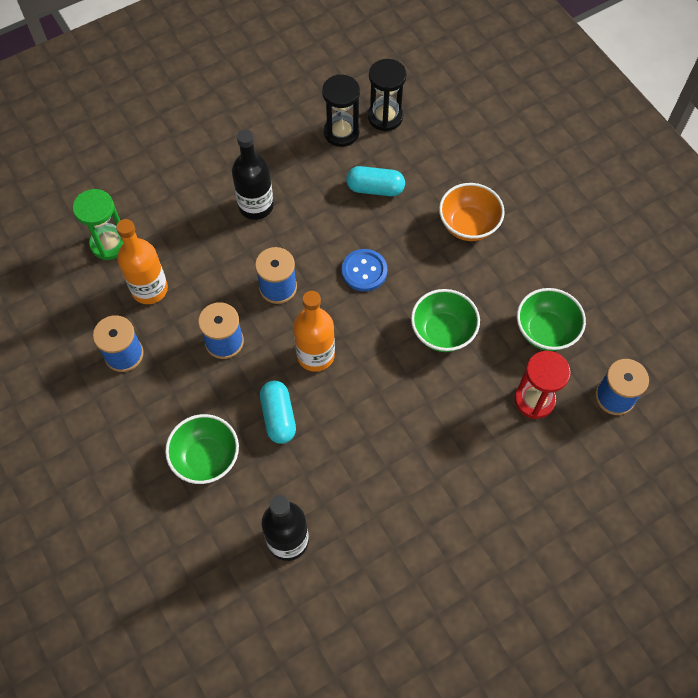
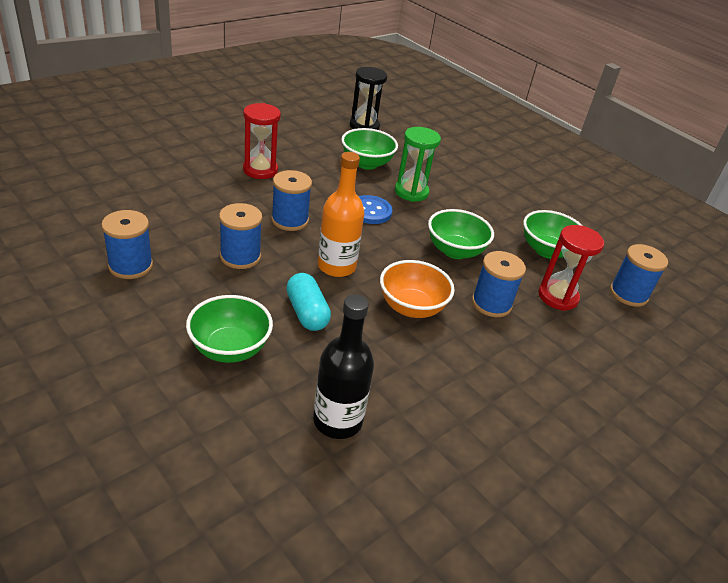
camera: 15 degrees left, 25 degrees down
(109, 244) = (115, 189): green hourglass -> green hourglass (411, 192)
(149, 289) = (158, 220): orange bottle -> none
(256, 206) = (260, 170): black bottle -> red hourglass
(341, 132) = (329, 132): black hourglass -> none
(375, 188) = (366, 163): turquoise capsule -> green bowl
(461, 408) = (491, 304): none -> blue spool
(468, 225) = (454, 186): orange bowl -> orange bowl (411, 307)

